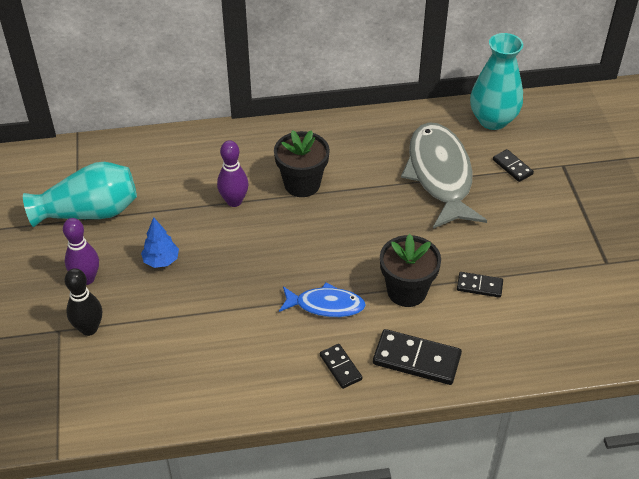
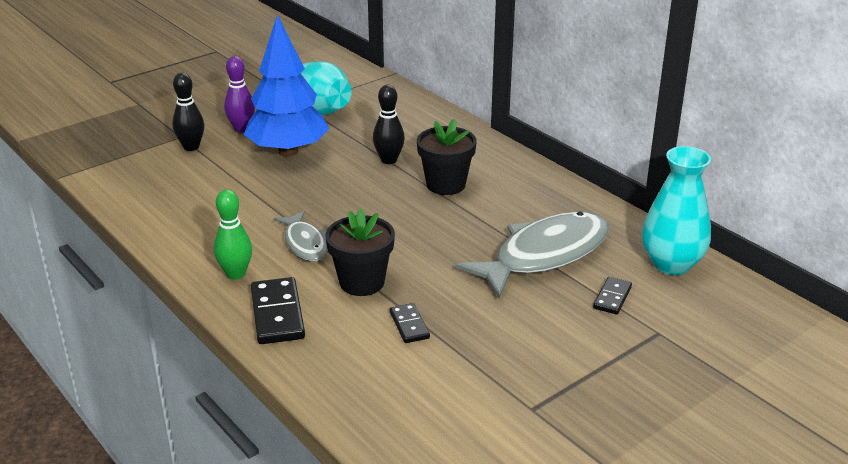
camera: 60 degrees right, 15 degrees down
(161, 261) = (288, 151): blue tree -> blue tree, size x2.32
(234, 201) = (389, 160): purple bowling pin -> black bowling pin
(325, 305) = (305, 243): blue fish -> grey fish
(340, 367) = (236, 274): black domino -> green bowling pin

